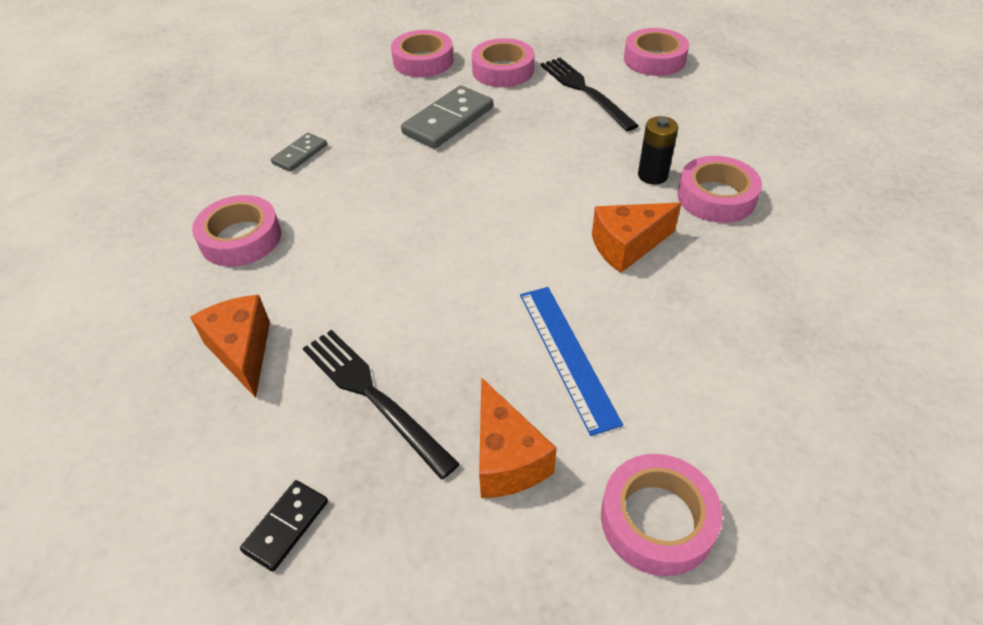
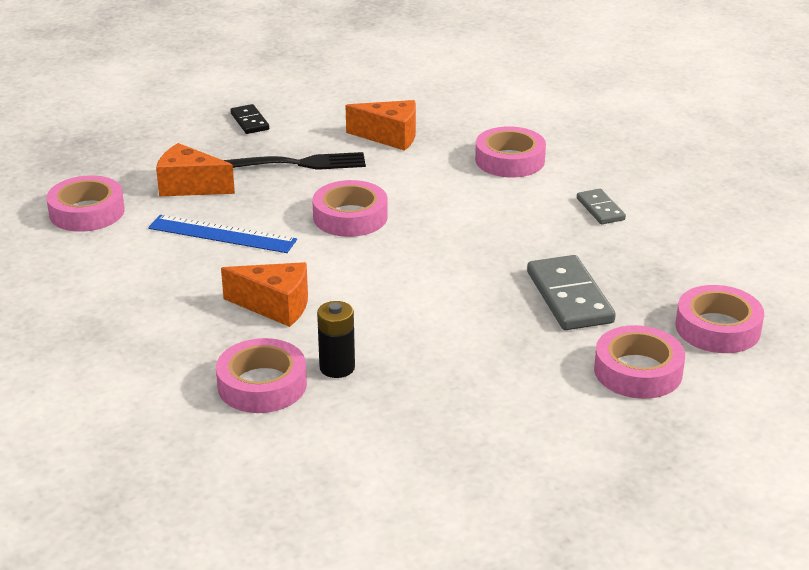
camera: 125 degrees right, 15 degrees down
(585, 91) = (528, 405): black fork -> none
(627, 246) = (275, 306): orange cheese -> orange cheese turned 90 degrees clockwise
(654, 59) = (540, 498): pink tape -> pink tape (350, 217)

